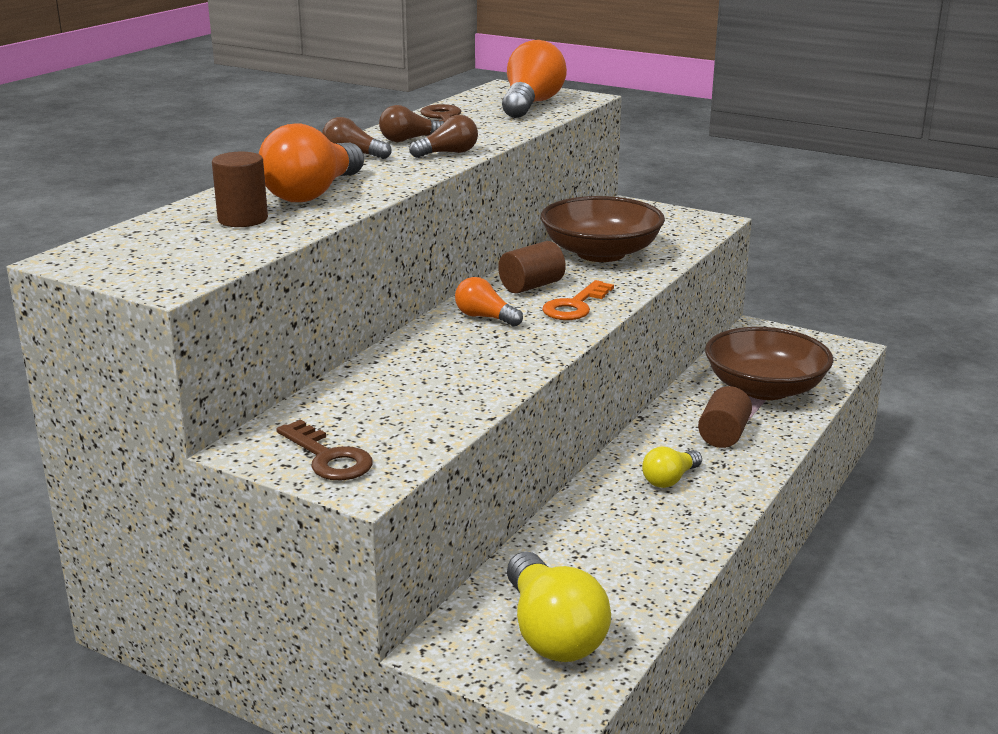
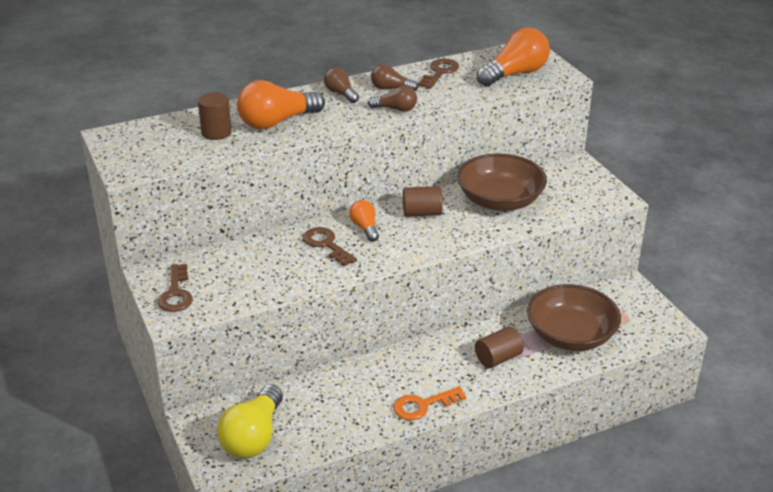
camera: 35 degrees right, 10 degrees up
(462, 346) = (326, 245): none -> brown key
(575, 306) = (426, 239): orange key -> orange key (423, 405)
(670, 480) = (426, 374): yellow light bulb -> none

